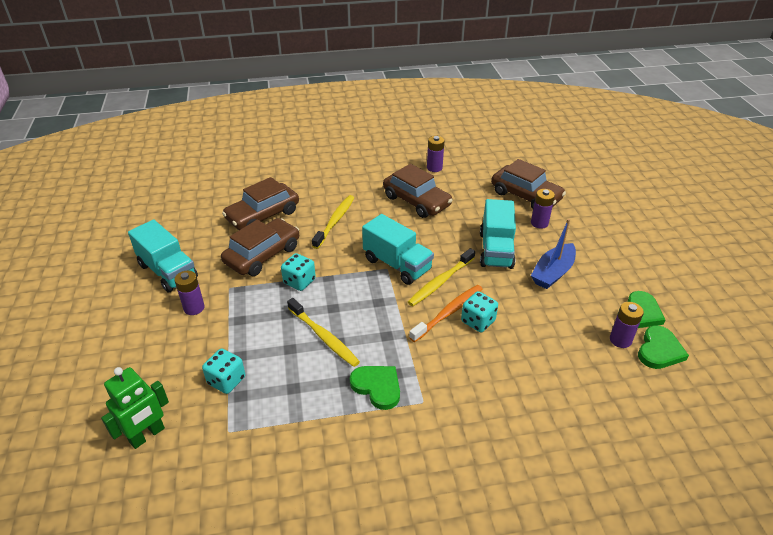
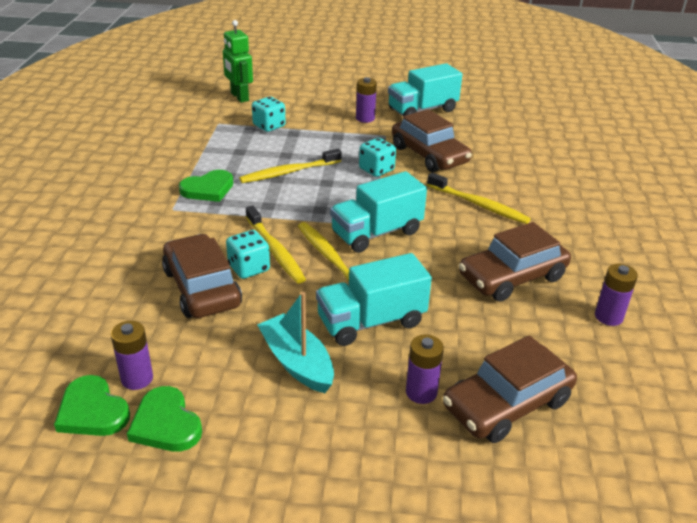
camera: 105 degrees right, 5 degrees down
(263, 215) = (503, 162): brown car -> brown car (202, 288)
(448, 313) = (275, 251): orange toothbrush -> yellow toothbrush
(496, 250) = (371, 322): turquoise truck -> turquoise truck turned 45 degrees counterclockwise
(552, 273) = (297, 362): blue boat -> turquoise boat

